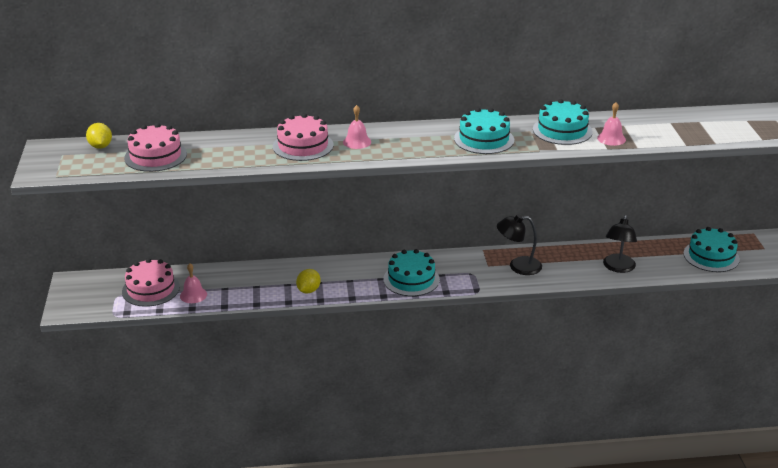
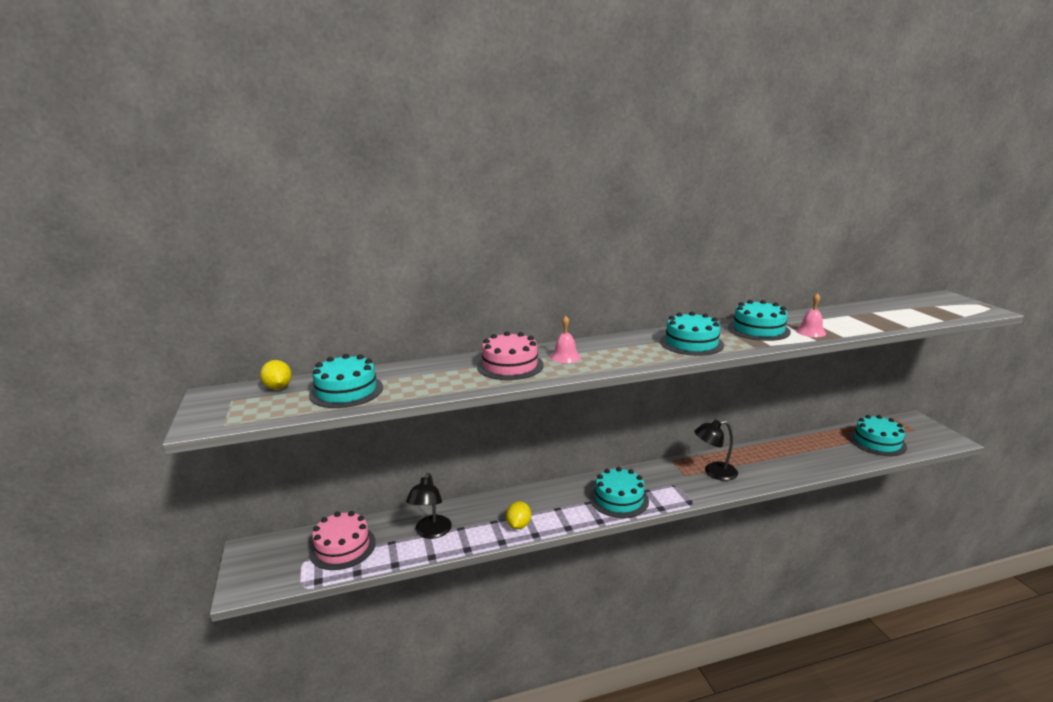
camera: 10 degrees left, 10 degrees down
(155, 156) = (346, 391): pink cake -> turquoise cake
(193, 295) = (393, 548): pink bell -> none
(618, 268) = (805, 462): black lamp -> black lamp (431, 532)

